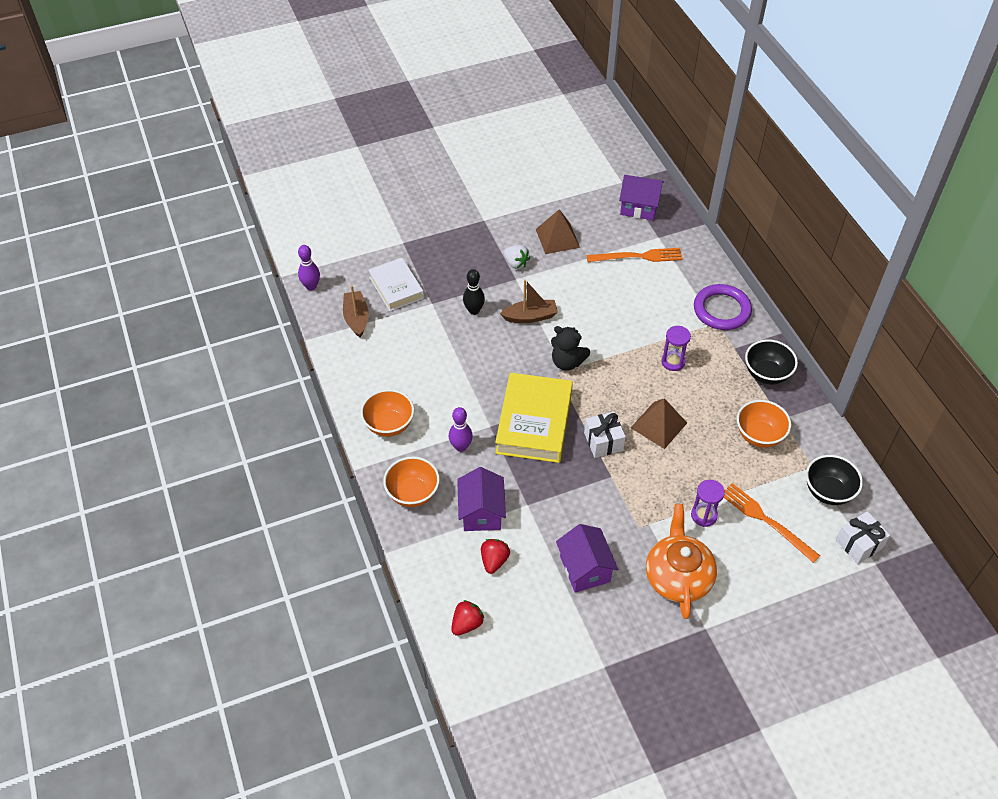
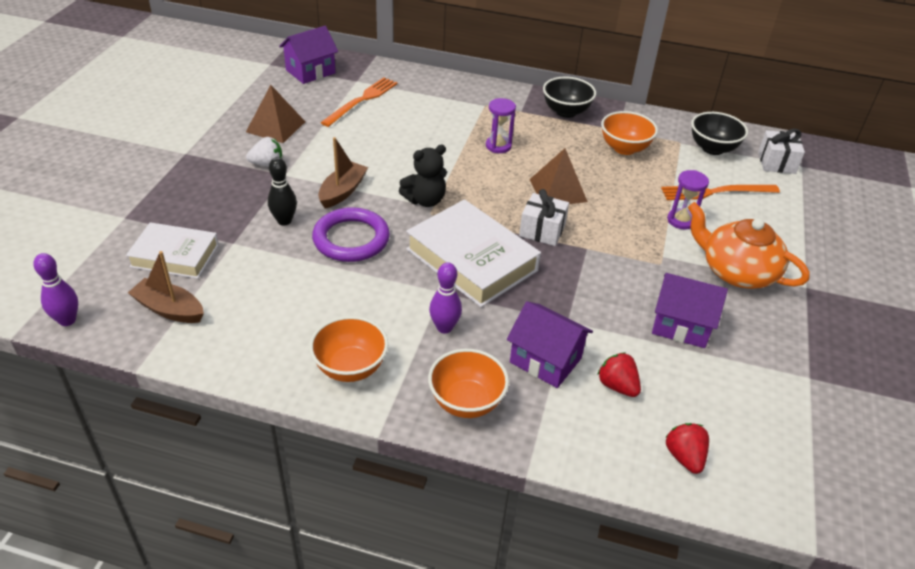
camera: 55 degrees left, 10 degrees down
(534, 422) = (471, 260): yellow book -> white book
(721, 310) = (475, 95): purple ring -> purple ring (351, 239)

